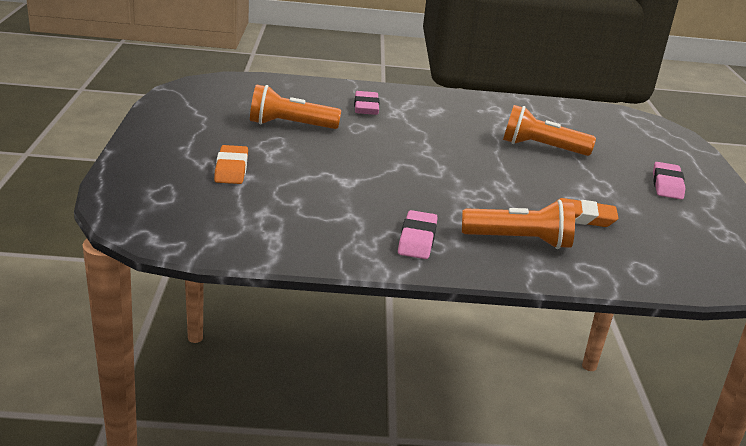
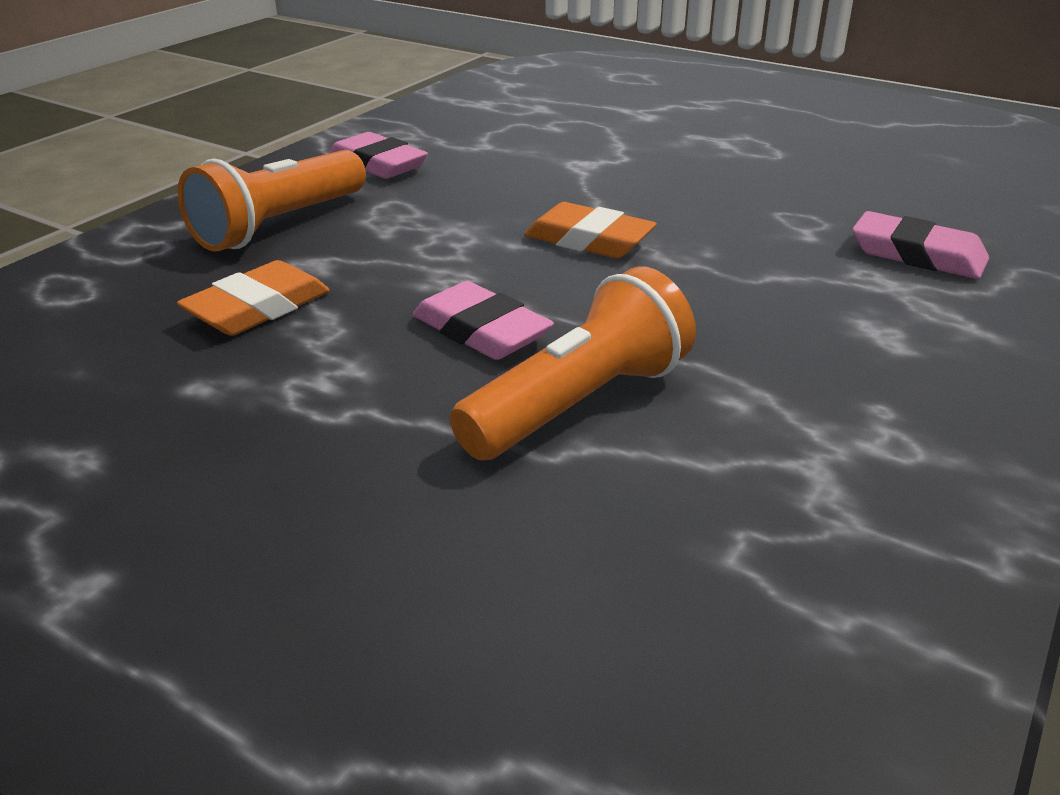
camera: 125 degrees right, 5 degrees up
(231, 169) = (675, 111): orange eraser -> orange eraser (589, 240)
(290, 125) = (826, 170): orange flashlight -> none
(667, 185) = (206, 521): pink eraser -> pink eraser (481, 330)

